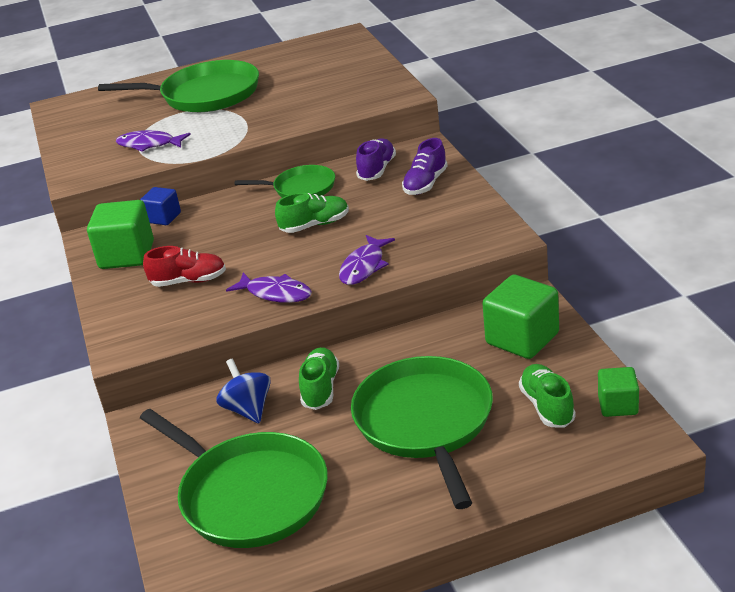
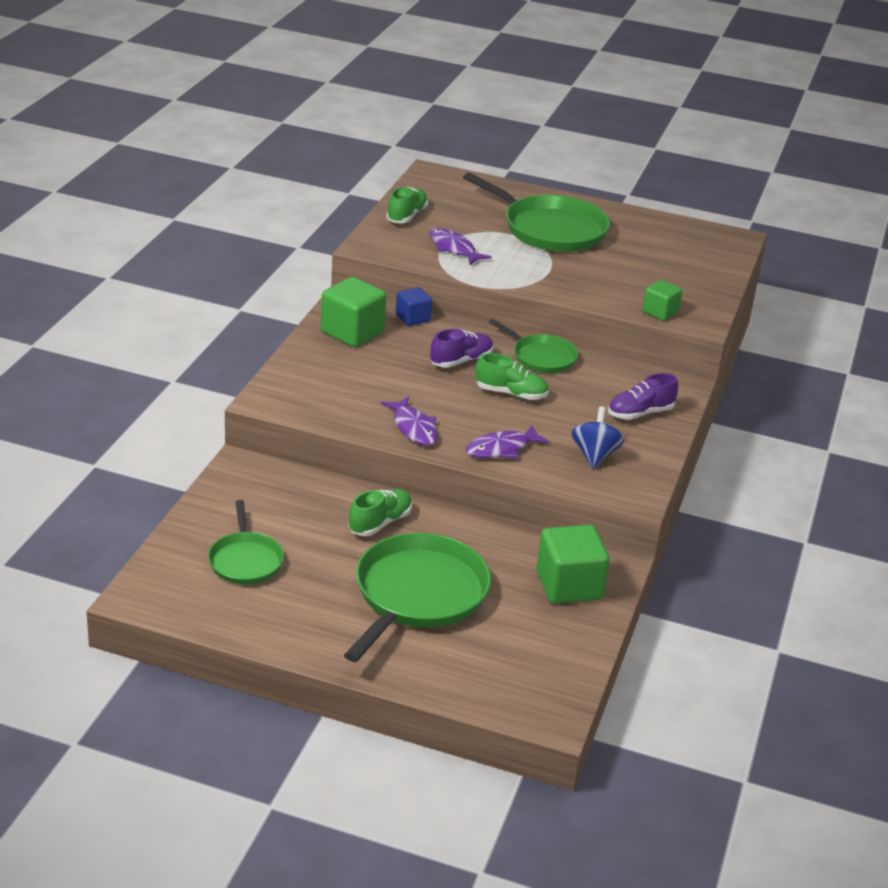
camera: 30 degrees right, 0 degrees up
(189, 281) = (368, 380): red shoe -> none
(248, 409) = (315, 504): blue spinning top -> blue spinning top (594, 455)
(249, 494) = (245, 560): green pan -> green pan, size x0.57
(377, 170) = (619, 378): purple shoe -> purple shoe (461, 361)
(547, 406) = (516, 644): green shoe -> green shoe (406, 216)
(618, 405) = (567, 679): green cube -> green cube (660, 312)

